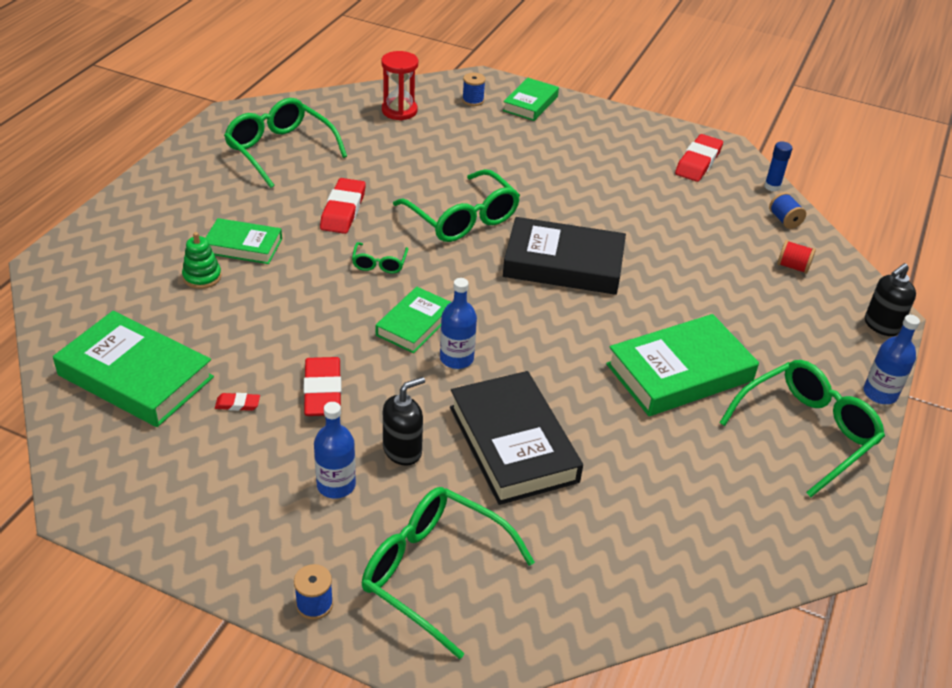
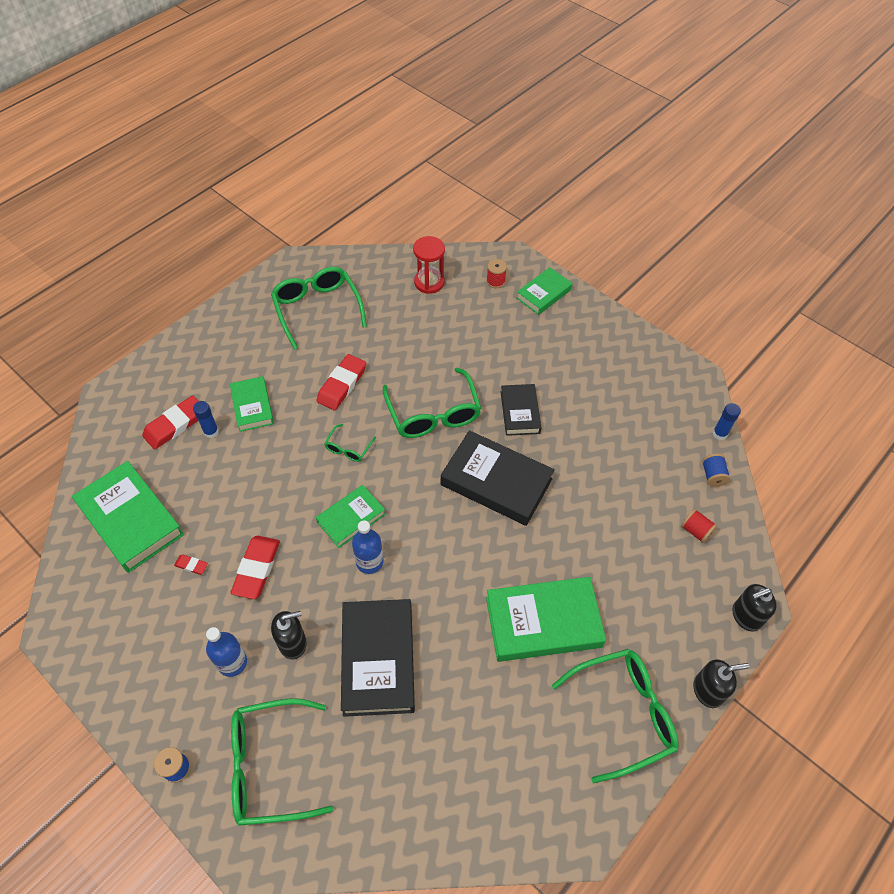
camera: 20 degrees right, 15 degrees up
(202, 277) = (211, 432): green stacking toy -> blue glue stick
(243, 246) = (252, 406): green book -> green book turned 45 degrees clockwise
(434, 572) = (270, 766): green glasses -> green glasses turned 60 degrees counterclockwise
(473, 100) = (495, 281): blue spool -> red spool
(557, 202) = (520, 412): none -> black book
(698, 162) = (664, 391): red eraser -> red eraser (175, 425)
(880, 393) = (708, 690): blue bottle -> black soap dispenser

